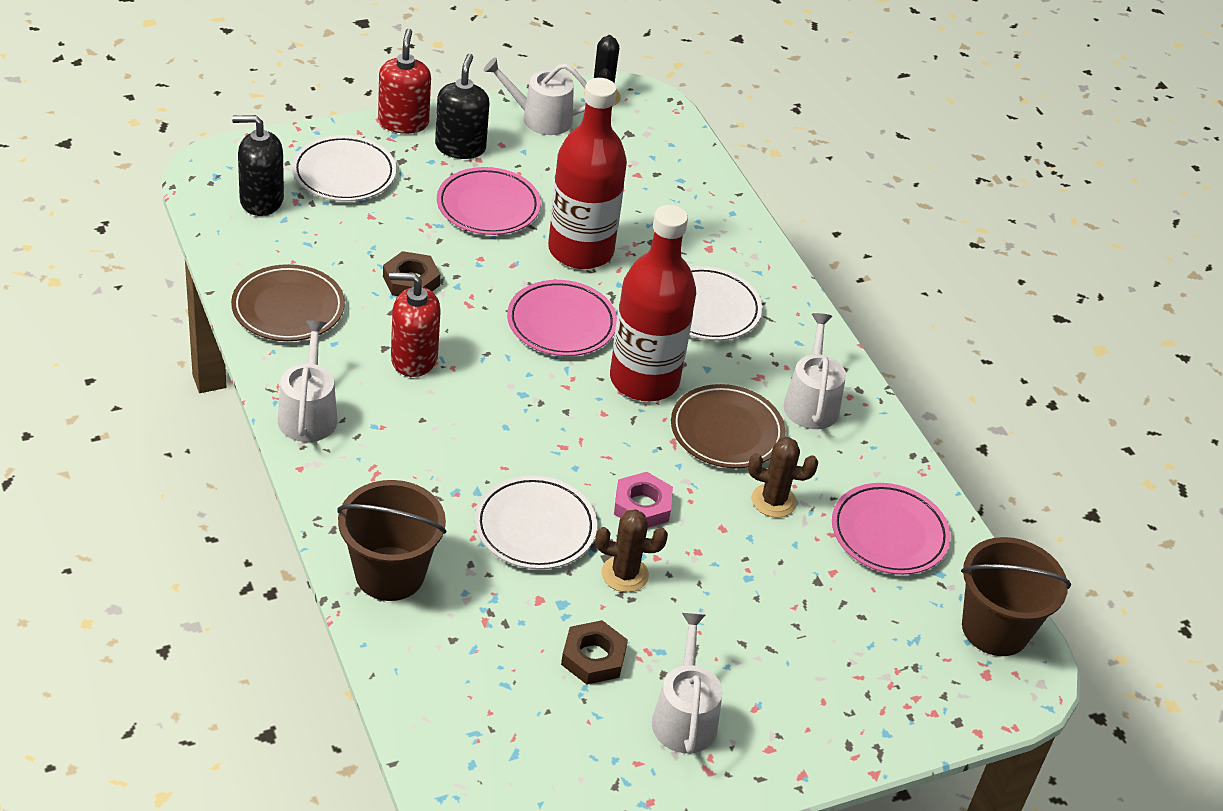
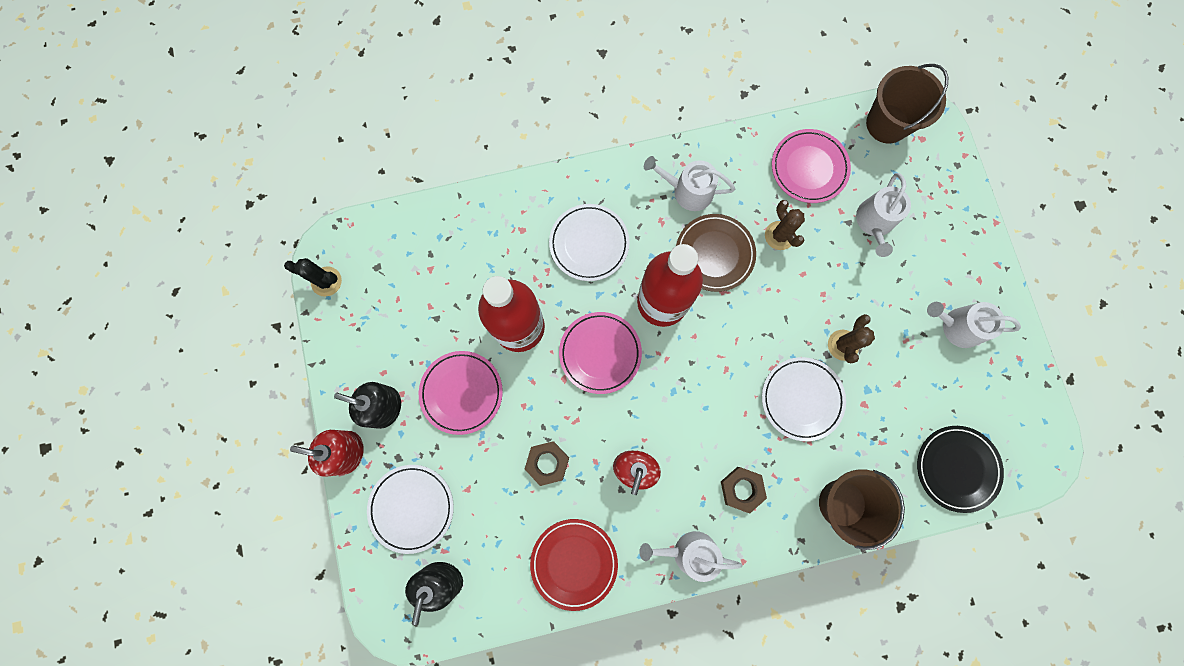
camera: 75 degrees left, 35 degrees up
(288, 308) = (574, 563): brown plate -> red plate
(458, 713) = (956, 468): none -> black plate
(540, 118) = (351, 336): white watering can -> white watering can (874, 222)
(593, 657) = (912, 376): brown nut -> brown nut (742, 489)
(642, 506) = (783, 323): pink nut -> none
(773, 501) = (779, 235): brown cactus -> brown cactus turned 45 degrees counterclockwise

